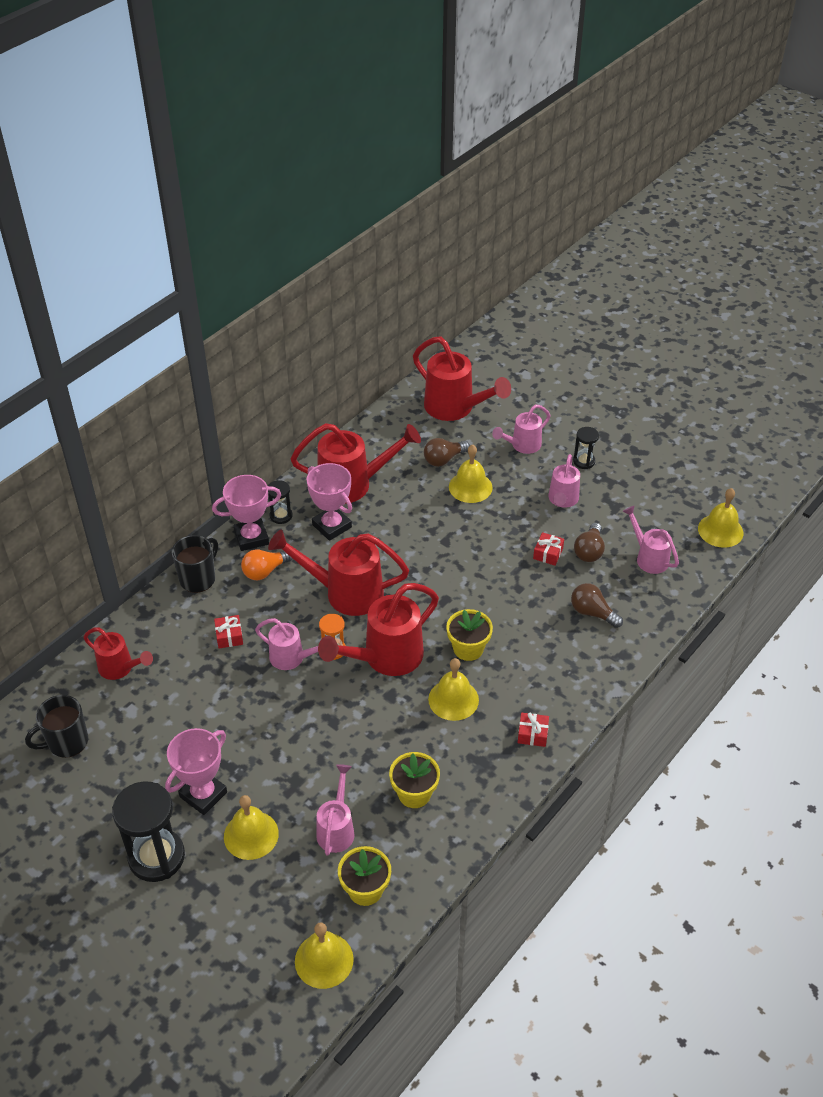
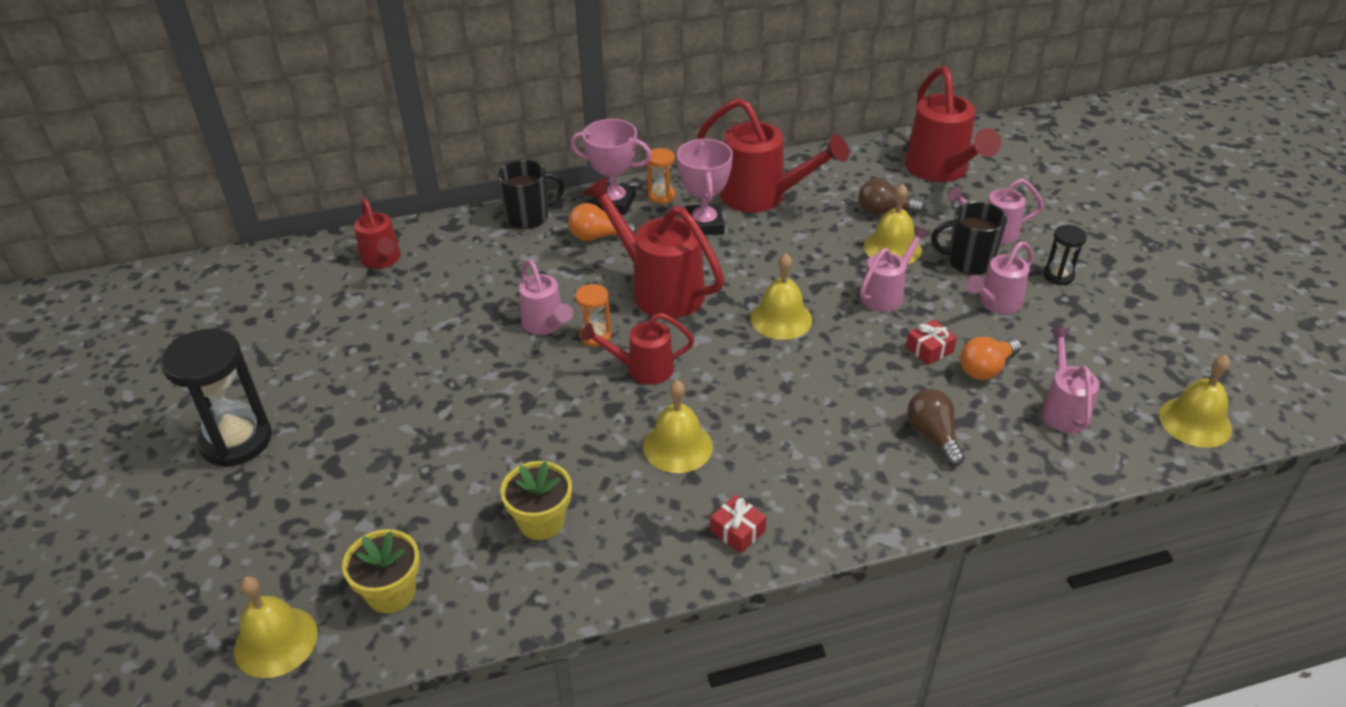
camera: 35 degrees right, 5 degrees down
(66, 742) = (273, 300): black mug -> black mug (968, 261)
(203, 794) = (336, 407): pink trophy -> none
(229, 636) = (506, 278): red gift -> none
(251, 835) = (339, 469): yellow bell -> yellow bell (781, 318)
(281, 516) = (661, 196): black hourglass -> orange hourglass
(337, 829) = (425, 511): pink watering can -> pink watering can (886, 294)
(385, 658) = (642, 369): red watering can -> red watering can, size x0.59
(468, 648) = (743, 403): yellow flower pot -> none
(589, 551) = (986, 368): brown light bulb -> orange light bulb

